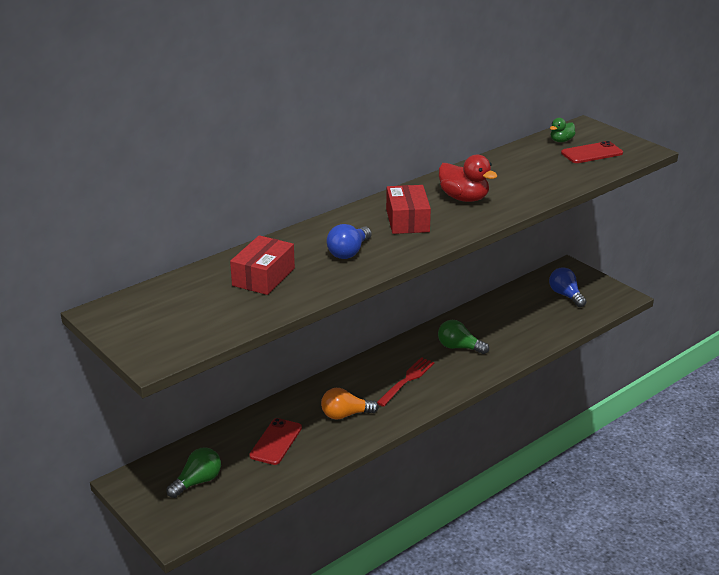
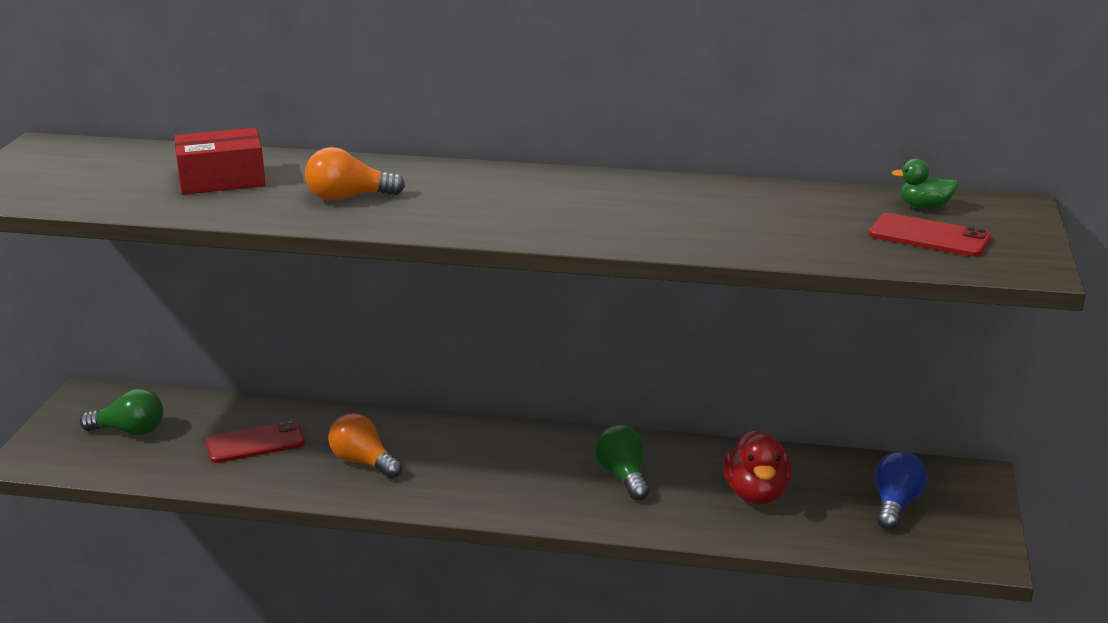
camera: 50 degrees right, 5 degrees down
(349, 252) = (348, 197): blue light bulb -> orange light bulb
(407, 220) = (487, 199): red box -> none
(407, 380) = (493, 471): red fork -> none
(464, 198) = (611, 208): red duck -> red duck (756, 494)

